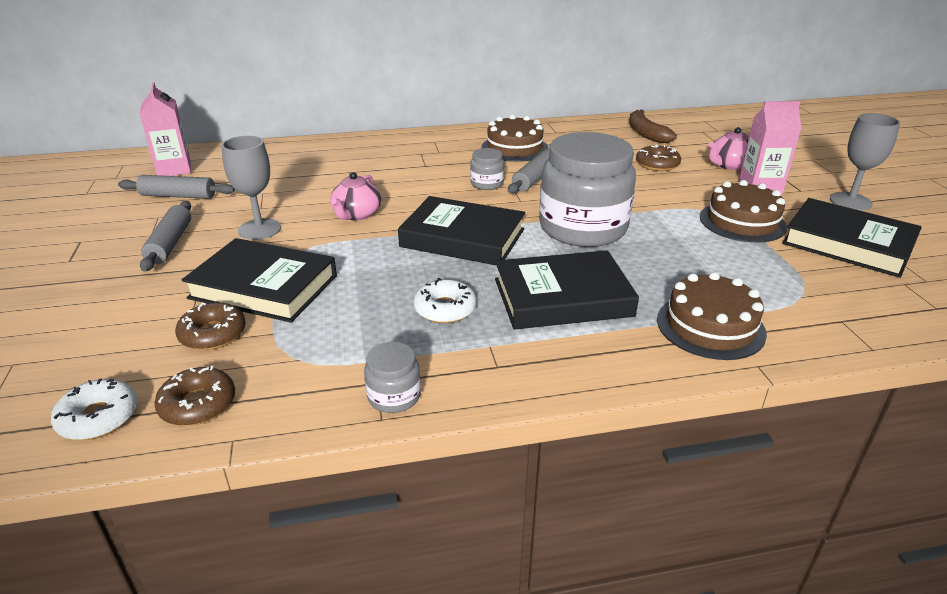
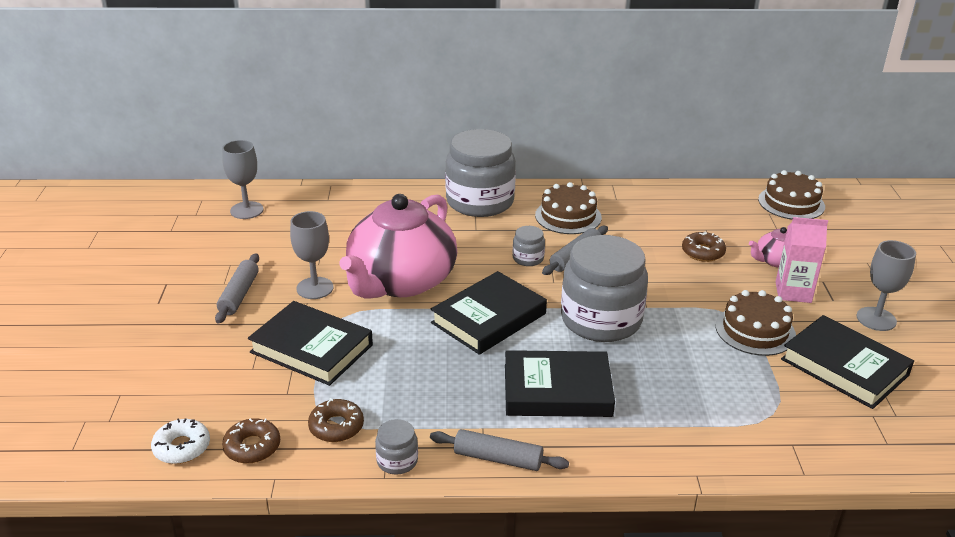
camera: 10 degrees right, 0 degrees up
(174, 169) = (246, 210): pink carton -> grey goblet
(178, 196) = (248, 242): grey rolling pin -> grey rolling pin (498, 458)
(213, 334) = (267, 388): brown donut -> brown donut (336, 426)
(356, 214) = (401, 281): pink teapot -> pink teapot, size x2.41
(423, 144) = (480, 202): none -> grey jar
(445, 309) = (455, 389): white donut -> none
(462, 238) = (489, 318): black book -> black book turned 75 degrees counterclockwise
(645, 133) = (708, 210): brown banana -> none
(710, 326) = (673, 434): brown cake -> brown cake (791, 203)

